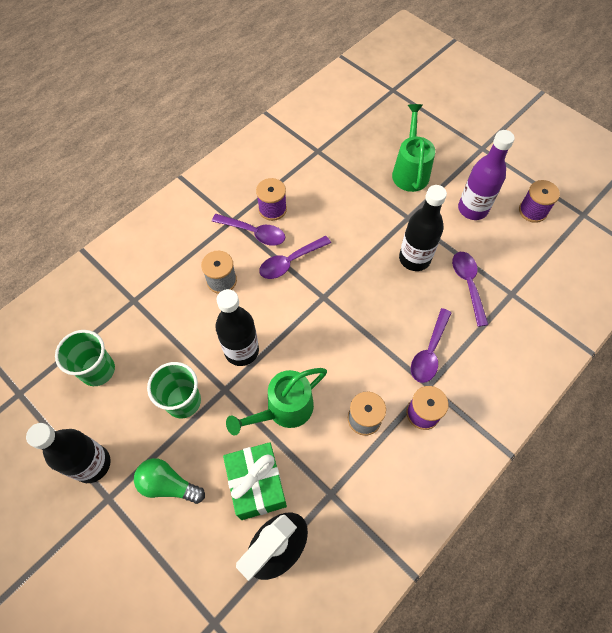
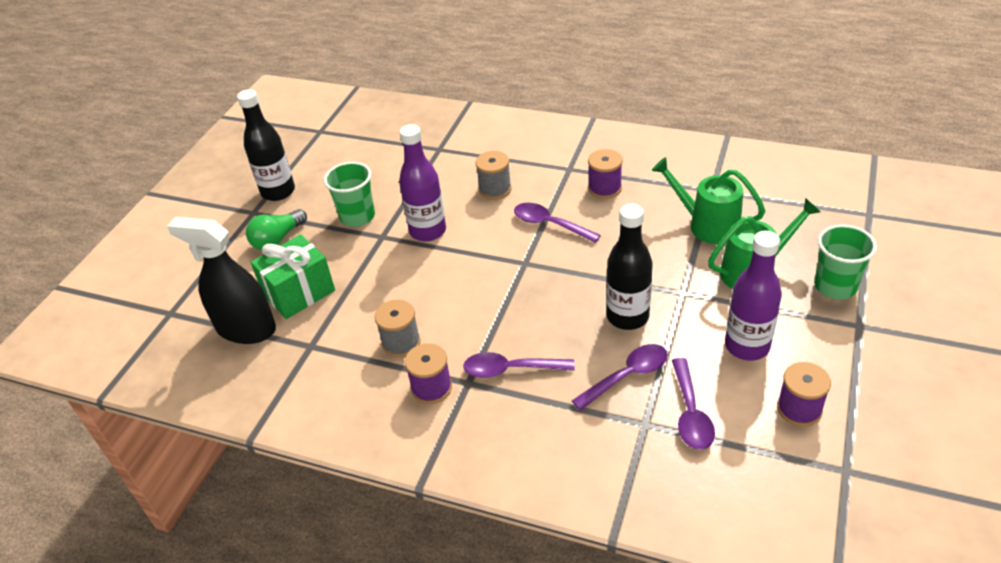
camera: 70 degrees right, 20 degrees down
(98, 370) = (361, 159): green cup -> green cup (835, 286)
(168, 484) = (277, 239): green light bulb -> green light bulb turned 135 degrees counterclockwise
(241, 350) = (428, 231): black bottle -> purple bottle
(254, 233) = (565, 188): purple spoon -> purple spoon (690, 413)
(283, 410) = (381, 281): green watering can -> green watering can (706, 225)

